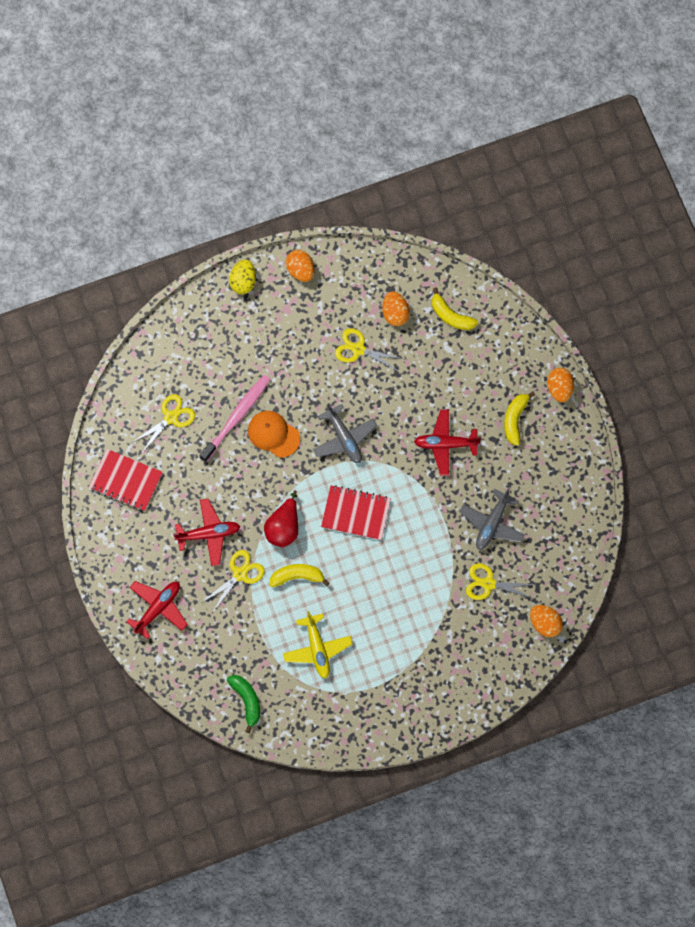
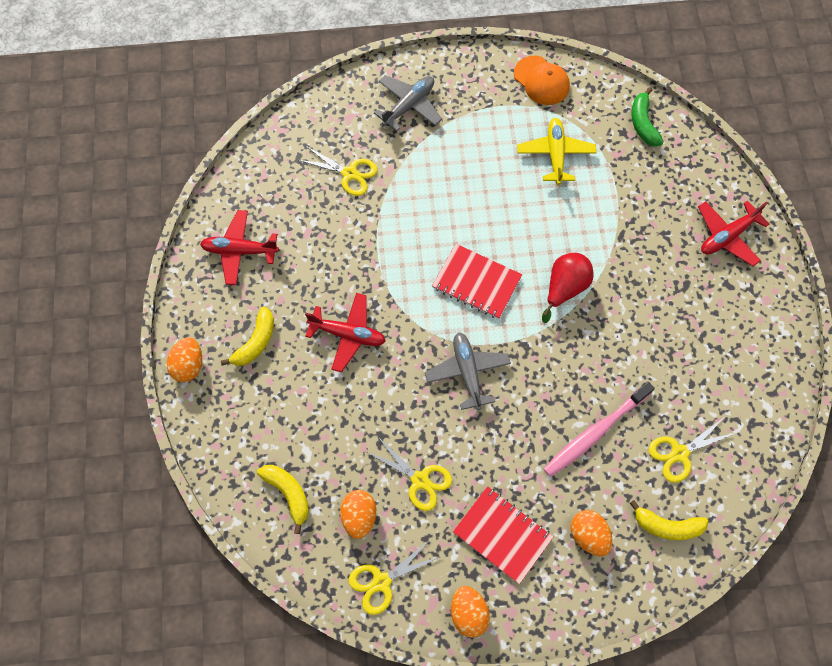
camera: 165 degrees left, 5 degrees down
(126, 481) = (747, 388): red notebook -> red notebook (502, 535)
(209, 534) = (655, 302): red plane -> red plane (240, 251)
(240, 574) = (626, 250): yellow scissors -> yellow scissors (381, 582)
(243, 281) = (550, 617): yellow egg -> none
(273, 434) = (553, 399): orange cap -> orange cap (541, 81)
(297, 576) = (561, 231): yellow banana -> yellow banana (667, 526)
(492, 523) = (324, 233): grey plane -> grey plane (409, 105)
(545, 623) = (303, 121): orange egg -> orange egg (588, 535)

